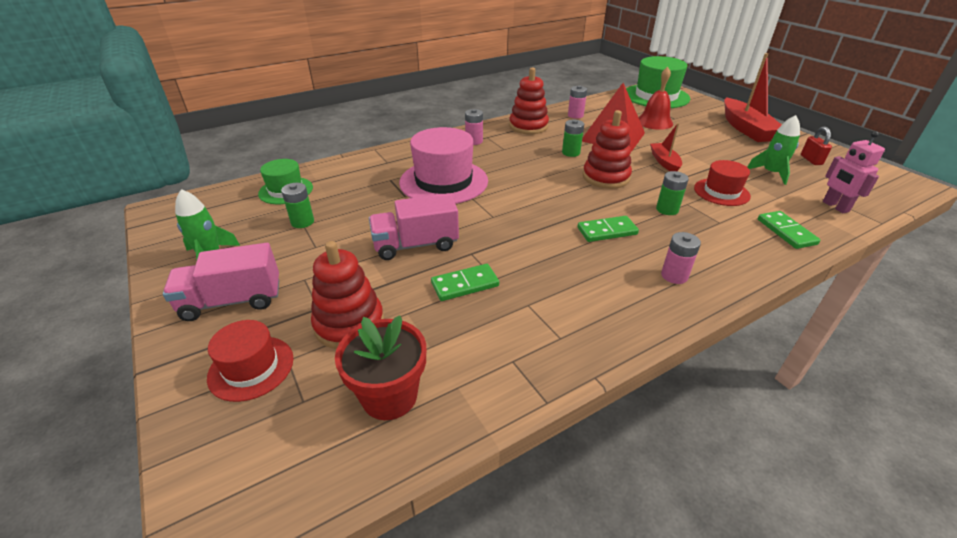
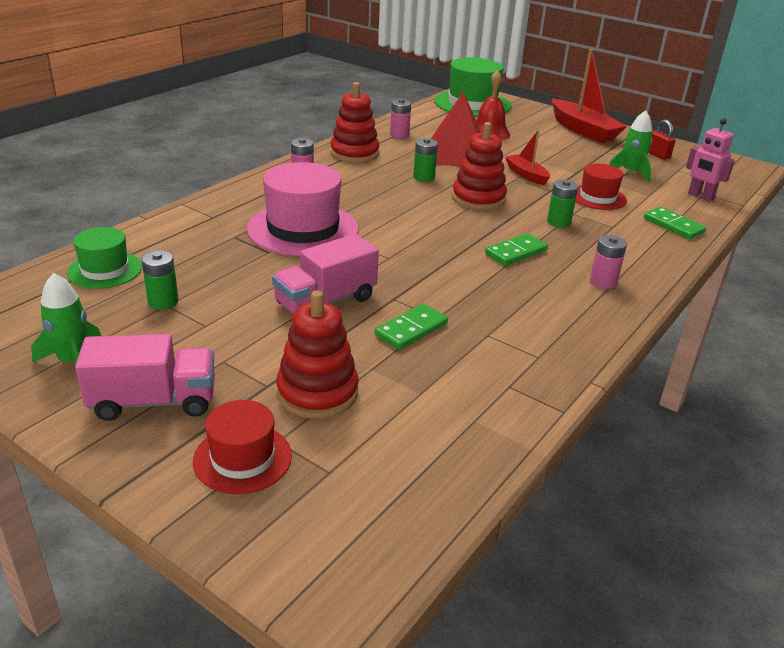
camera: 25 degrees left, 5 degrees down
(232, 301) = (153, 401): pink truck -> pink truck turned 150 degrees counterclockwise
(389, 396) = (415, 444): red flower pot -> none

